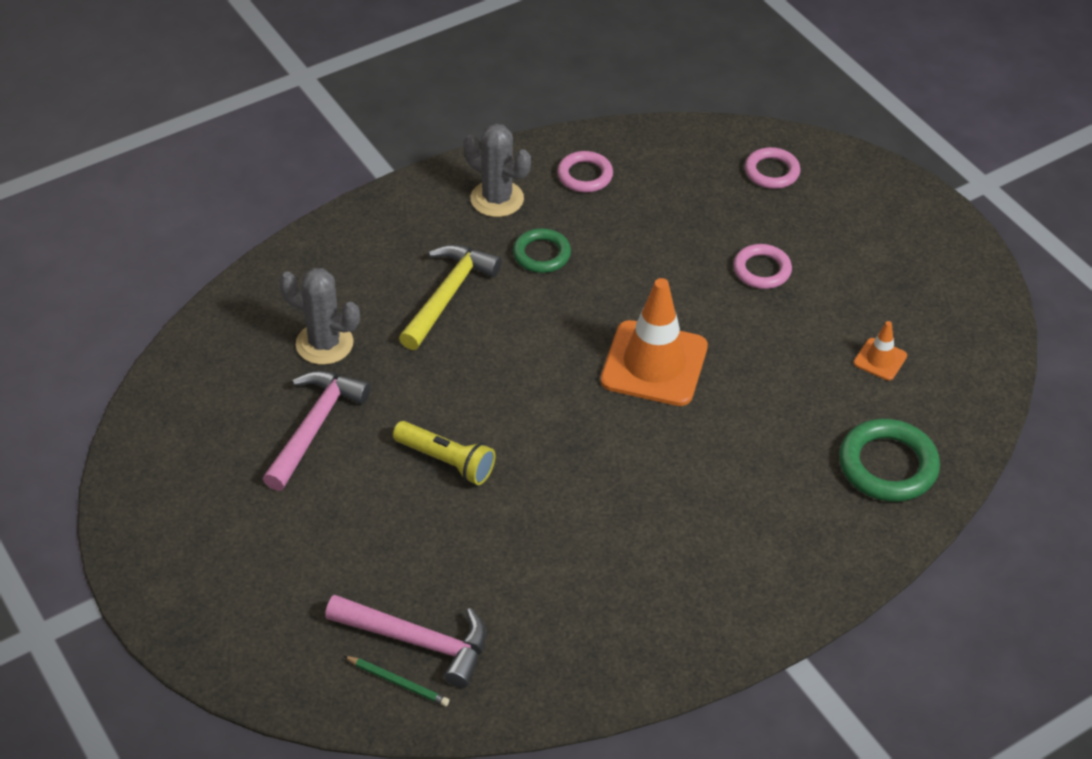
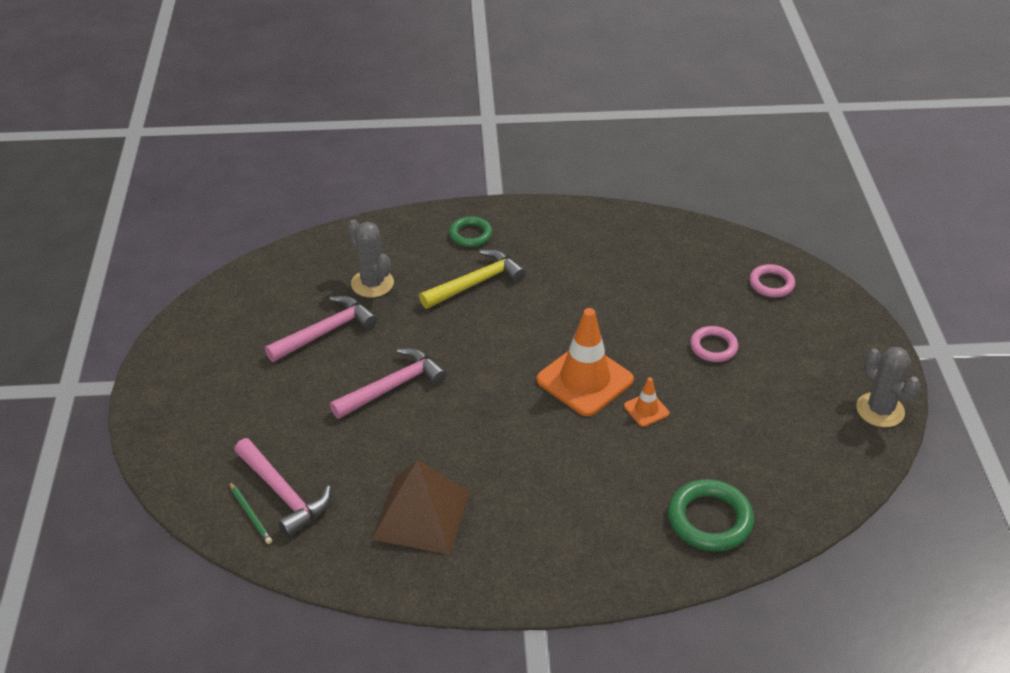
camera: 30 degrees right, 5 degrees down
(446, 461) = (392, 387): yellow flashlight -> pink hammer
(497, 199) = (556, 234): grey cactus -> grey cactus (880, 410)
(541, 254) = (560, 280): green ring -> green ring (470, 235)
(585, 175) = (629, 240): pink ring -> none
(591, 595) = (421, 515): none -> brown pyramid
(880, 359) = (760, 442): orange traffic cone -> orange traffic cone (646, 410)

